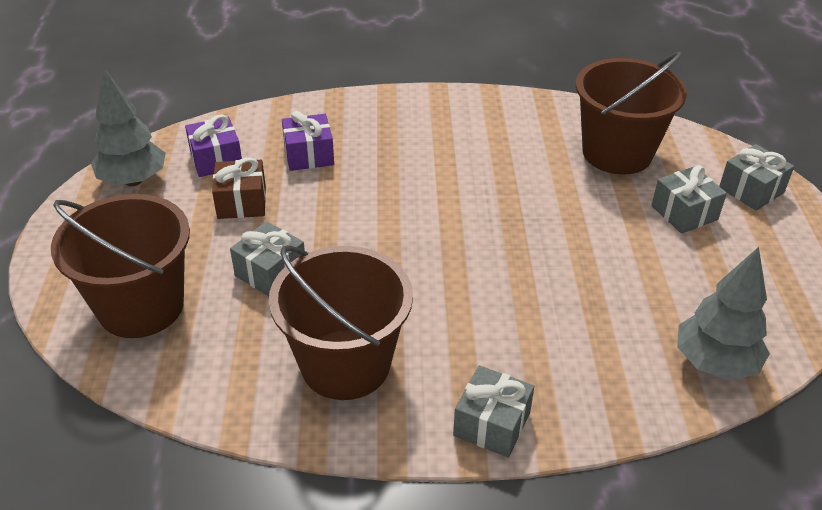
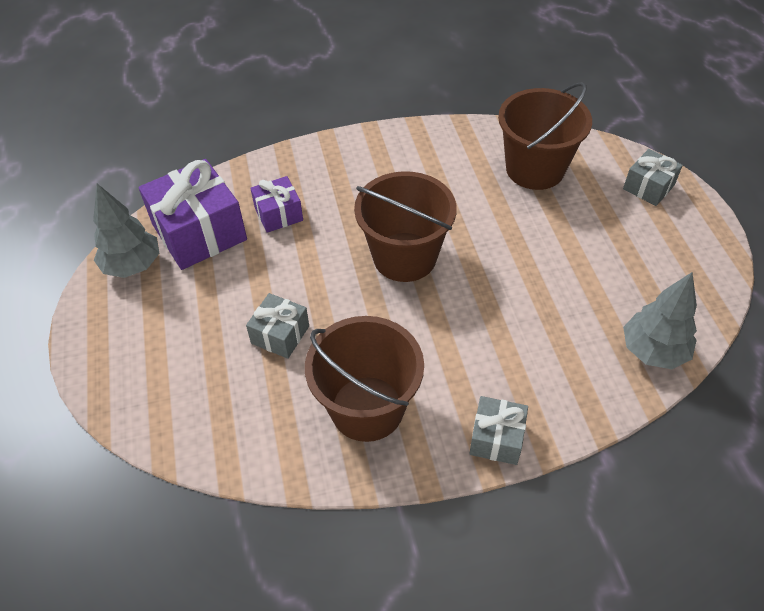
camera: 10 degrees left, 10 degrees up
(141, 306) = (180, 387): brown bucket -> brown bucket (404, 257)
(216, 159) = (199, 232): purple gift -> purple gift, size x1.85
(242, 202) = (235, 271): brown gift -> none
(684, 213) = (600, 218): grey gift -> none

